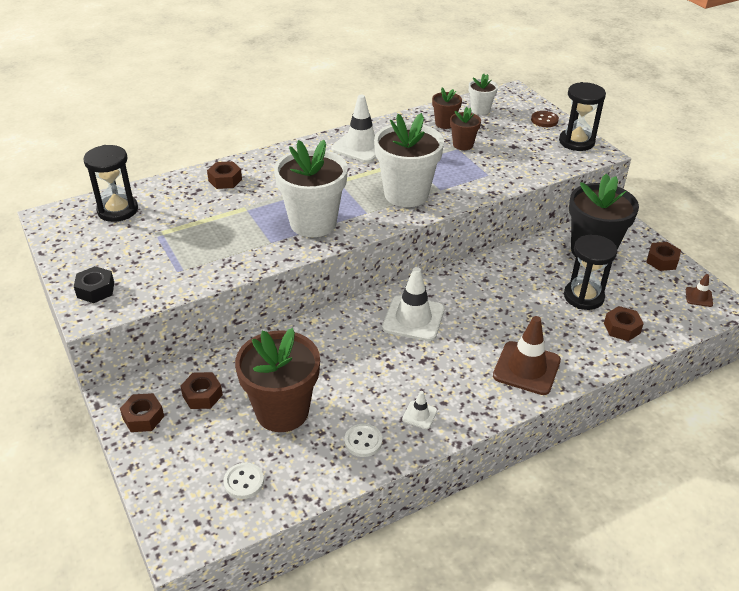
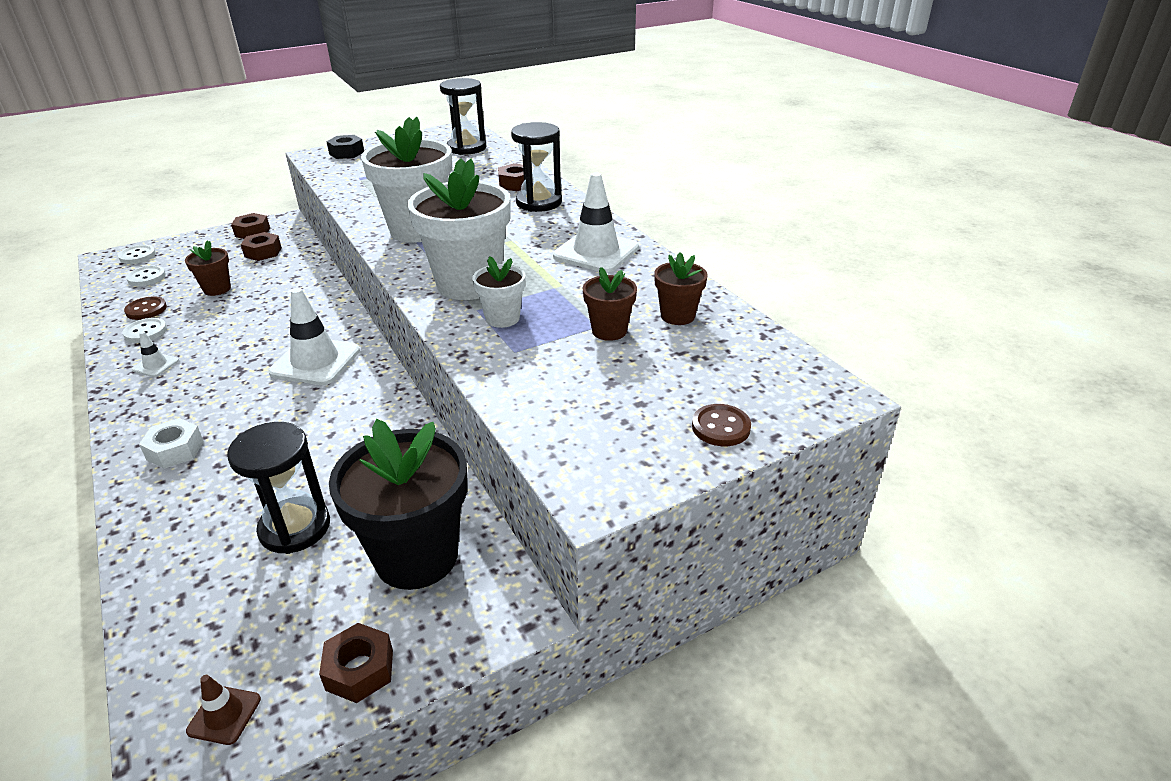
camera: 90 degrees right, 5 degrees down
(182, 512) = (137, 256): none -> white button
(282, 411) = (217, 289): brown flower pot -> brown flower pot, size x0.50
(319, 456) = (146, 310): none -> brown button
(480, 110) = (739, 352): white flower pot -> white flower pot (502, 318)
(526, 368) = (175, 450): brown traffic cone -> white nut
(576, 142) = (636, 464): black hourglass -> black hourglass (539, 203)
(621, 328) = (198, 567): brown nut -> none

